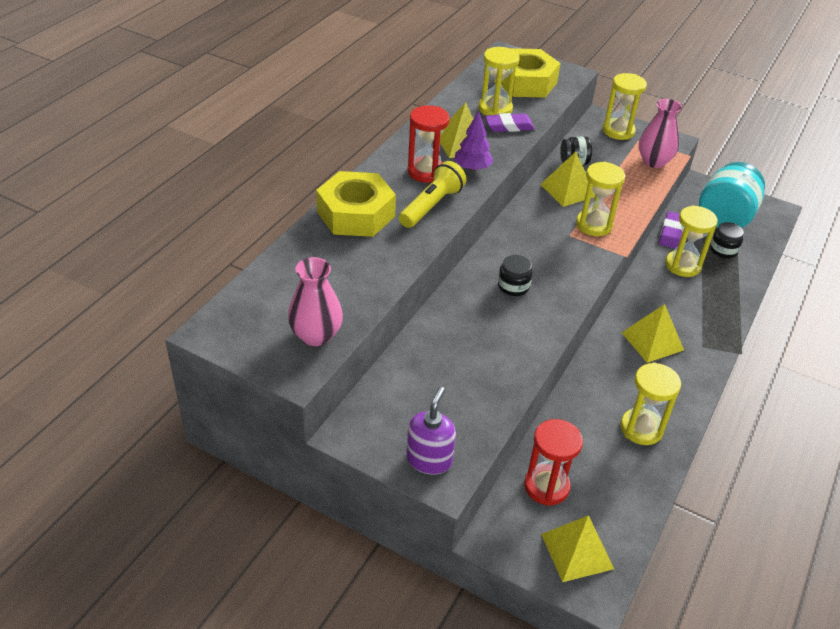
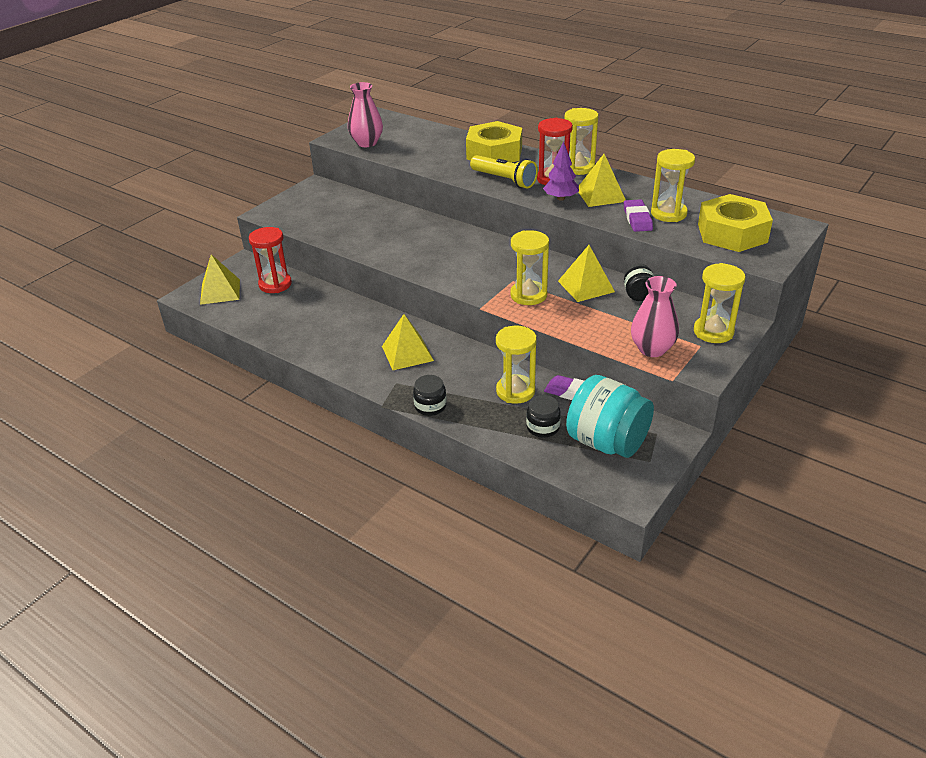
camera: 100 degrees right, 5 degrees down
(429, 459) = (284, 209): purple soap dispenser -> none
(513, 286) = (444, 247): black jar -> black jar (430, 406)
(641, 428) = (311, 332): yellow hourglass -> yellow hourglass (578, 168)

